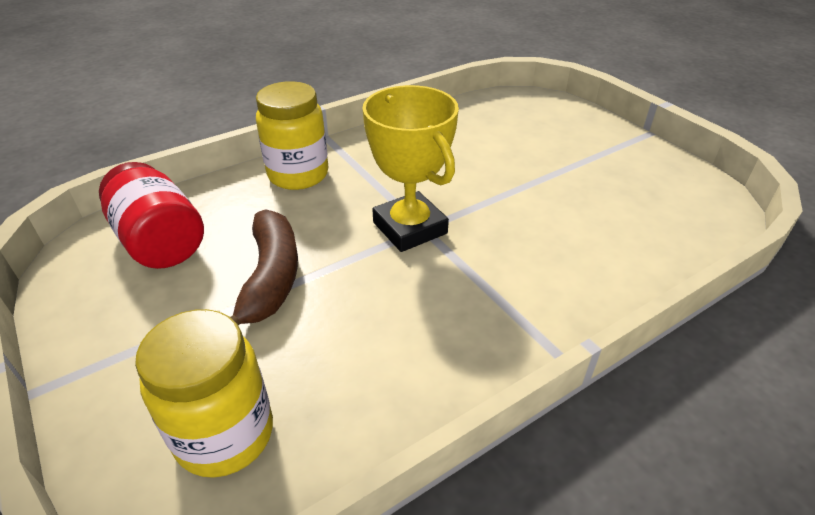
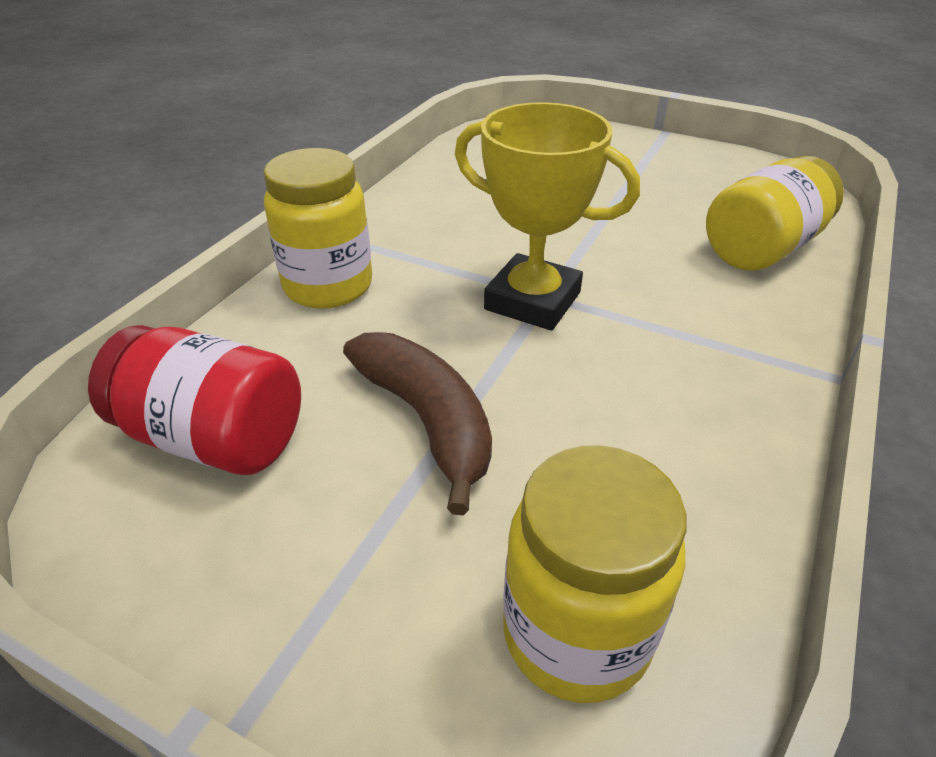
camera: 30 degrees left, 0 degrees up
(625, 250) = (762, 249): none -> yellow jar

